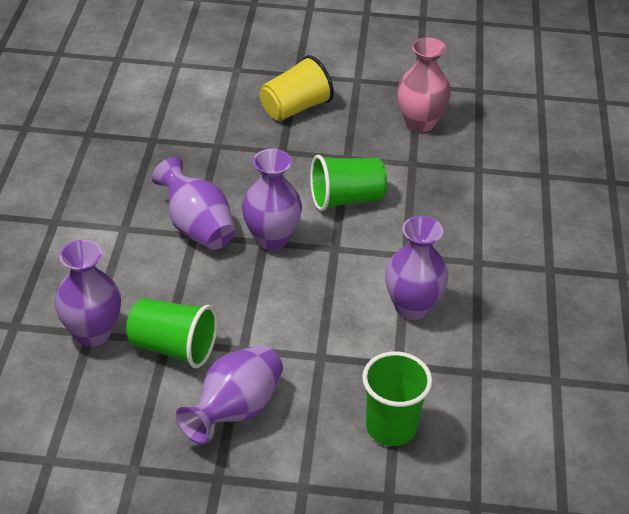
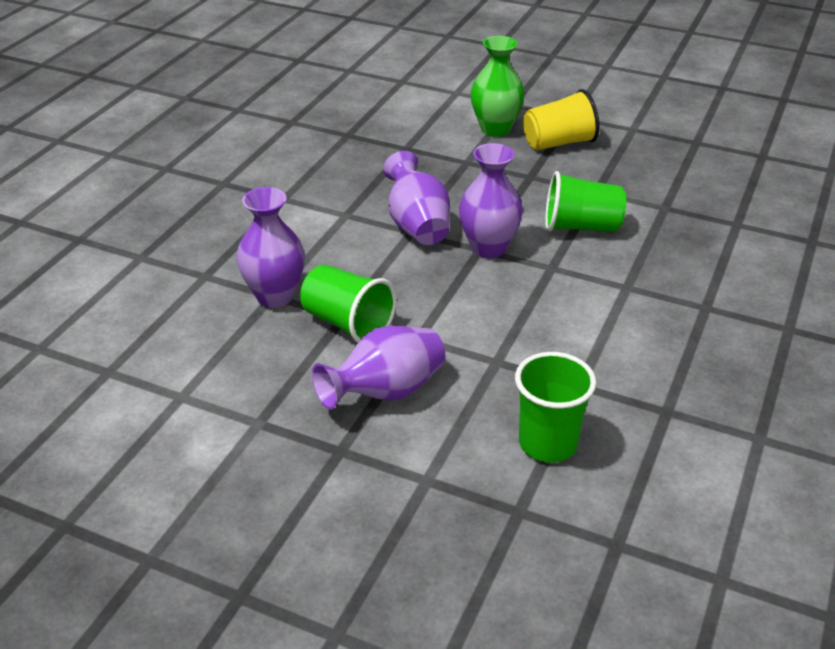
camera: 20 degrees right, 5 degrees down
(230, 102) = (495, 129): none -> green vase
(412, 307) = (615, 335): purple vase -> none
(420, 123) = (686, 174): pink vase -> none

